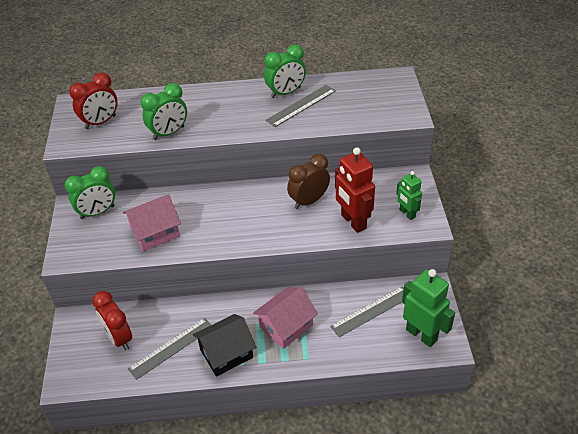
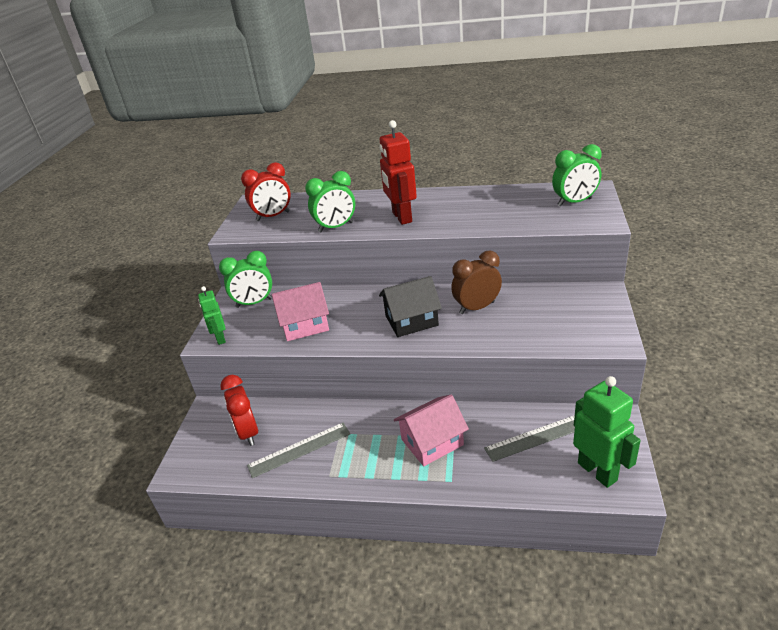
camera: 15 degrees right, 10 degrees down
(226, 353) = (357, 463): black house -> black house (411, 320)
(285, 93) = (466, 198): green clock -> green clock (574, 202)
(301, 105) = (480, 209): grey ruler -> none
(353, 222) = (524, 331): red robot -> red robot (401, 217)
(407, 213) = (590, 328): green robot -> green robot (220, 338)

